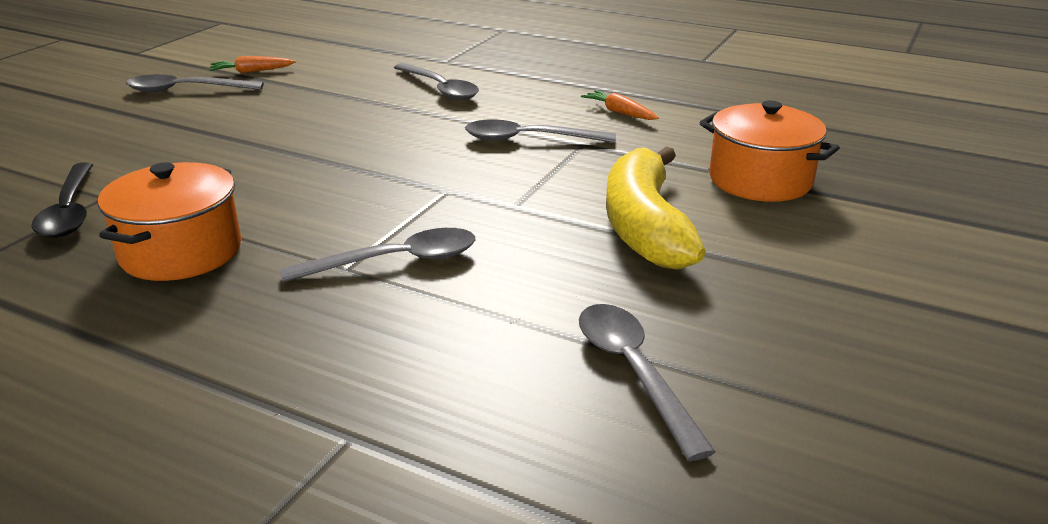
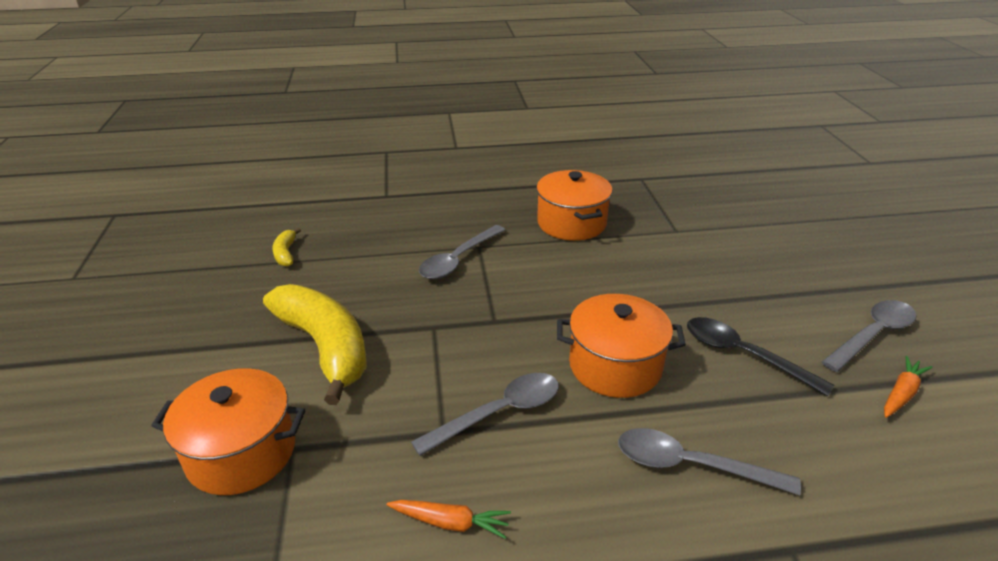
camera: 145 degrees right, 5 degrees up
(69, 211) = (670, 218): black spoon -> black spoon (743, 354)
(399, 133) = (615, 366): none -> orange pot
(633, 372) = (286, 253): grey spoon -> yellow banana

